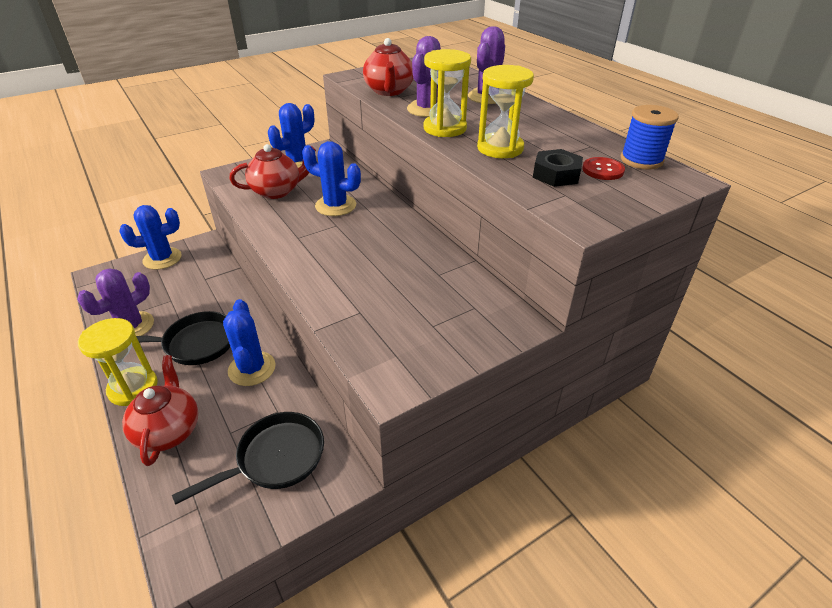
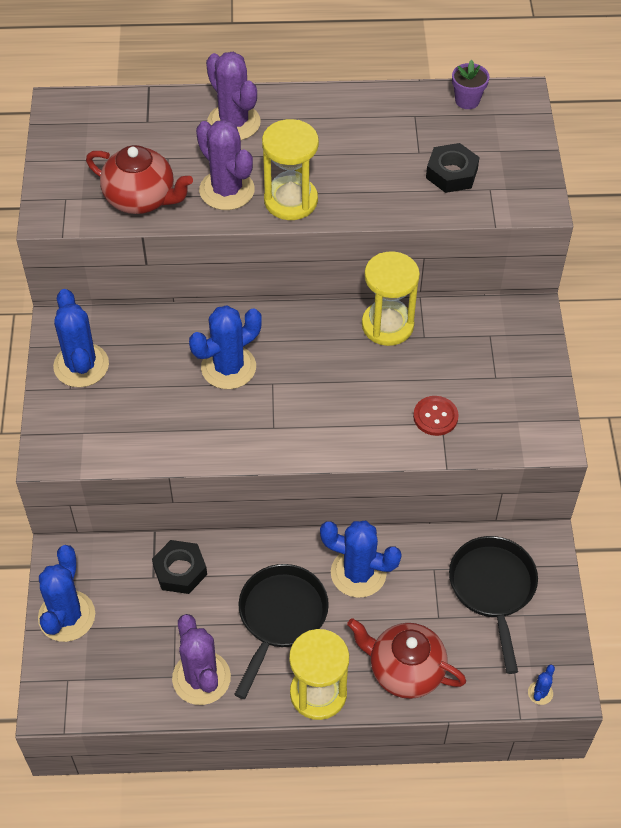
camera: 60 degrees left, 15 degrees up
(172, 543) = (540, 693): none -> blue cactus
(214, 287) = (180, 570): none -> black nut
(277, 191) = (147, 412): red teapot -> none
(500, 148) = (371, 183): yellow hourglass -> yellow hourglass (387, 325)
(603, 170) = (466, 138): red button -> red button (435, 417)
(641, 160) = (467, 100): blue spool -> purple flower pot

